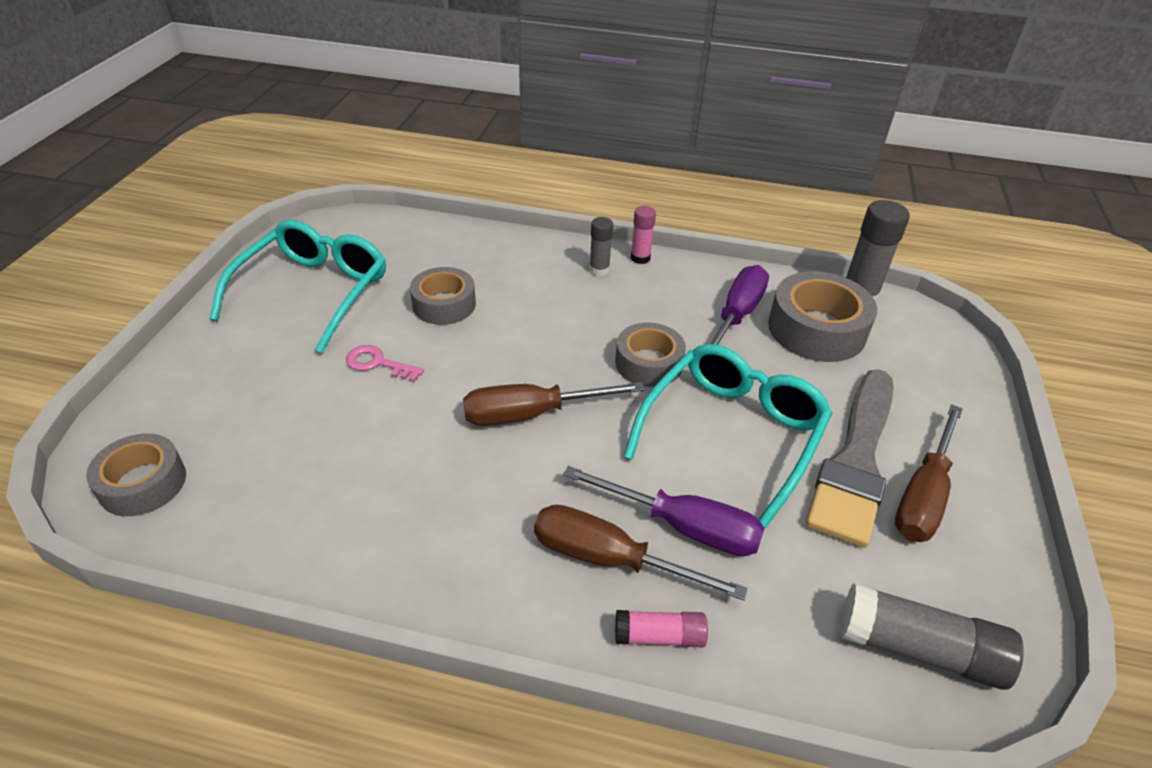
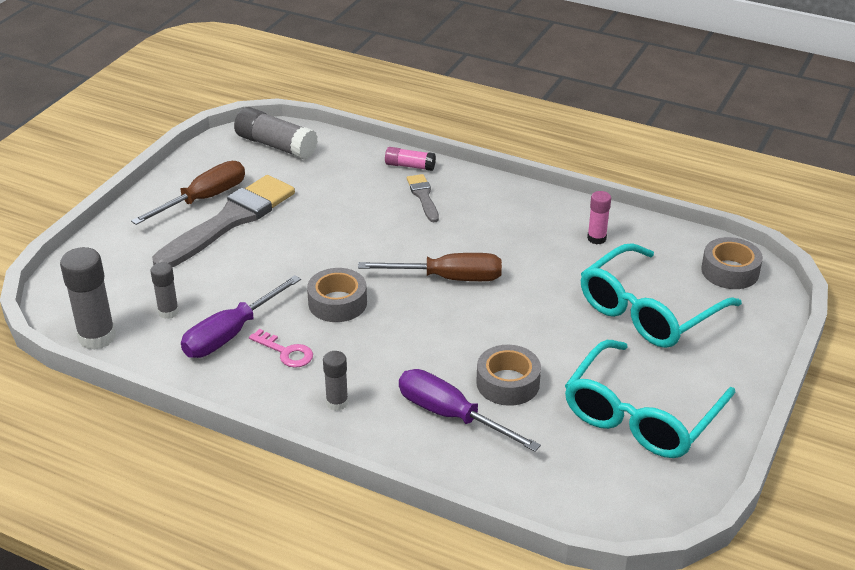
camera: 165 degrees left, 5 degrees down
(378, 363) = (570, 333): pink key -> pink key (286, 352)
(610, 559) = (423, 196): brown screwdriver -> grey brush
(640, 258) = (285, 412): pink glue stick -> pink glue stick (596, 238)
(683, 526) = (371, 205): purple screwdriver -> purple screwdriver (451, 415)
(732, 434) = (304, 246): turquoise glasses -> turquoise glasses (648, 311)
(816, 329) = (168, 312): grey tape -> grey glue stick

